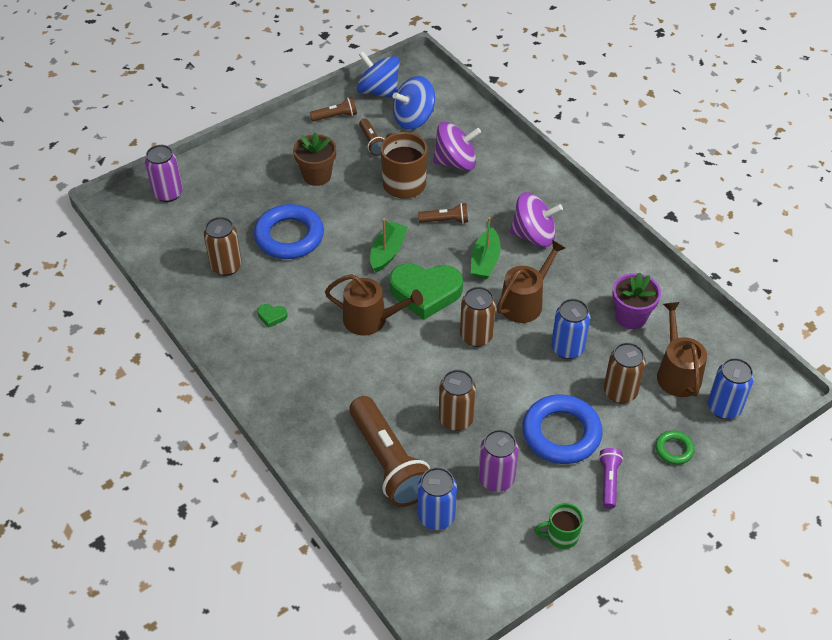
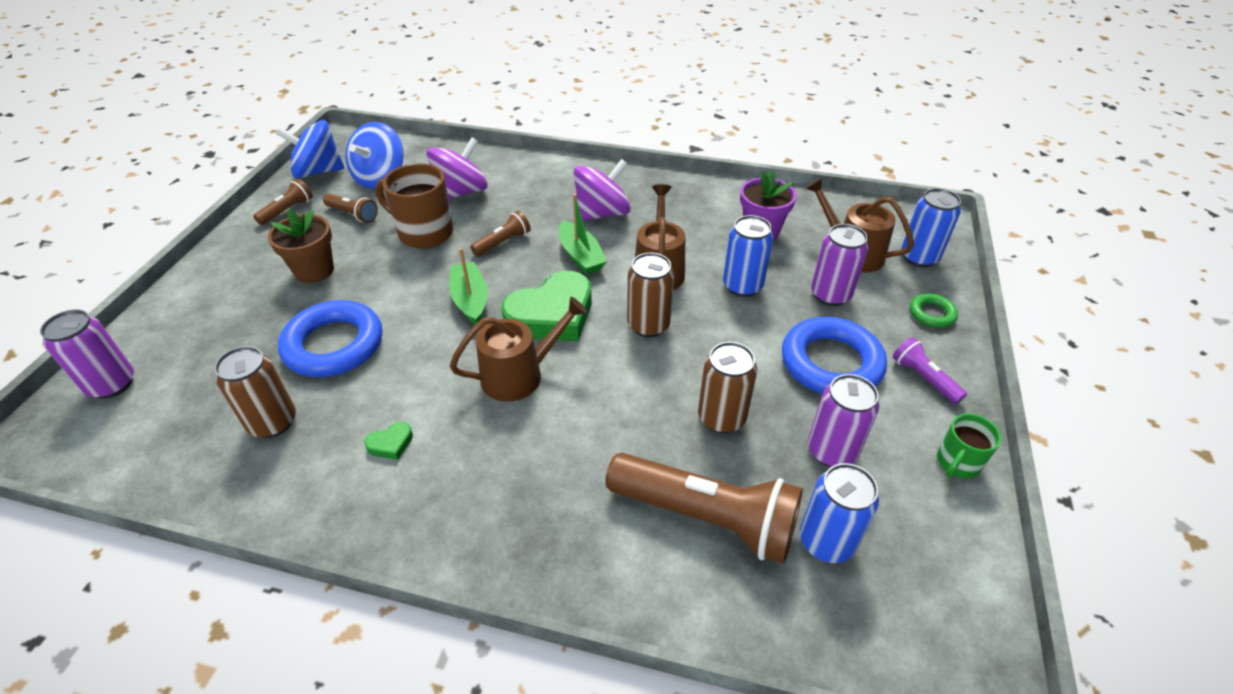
camera: 40 degrees left, 5 degrees down
(620, 392) = (830, 295): brown can -> purple can

